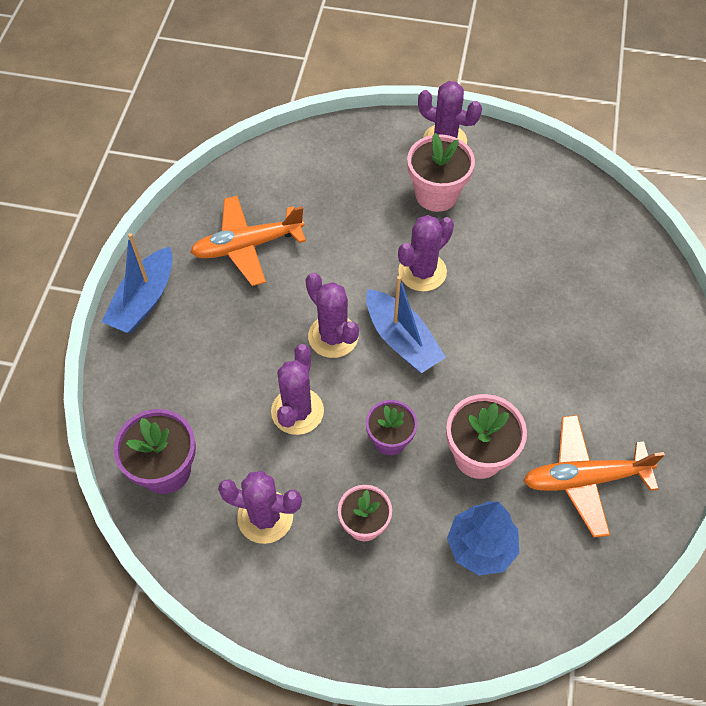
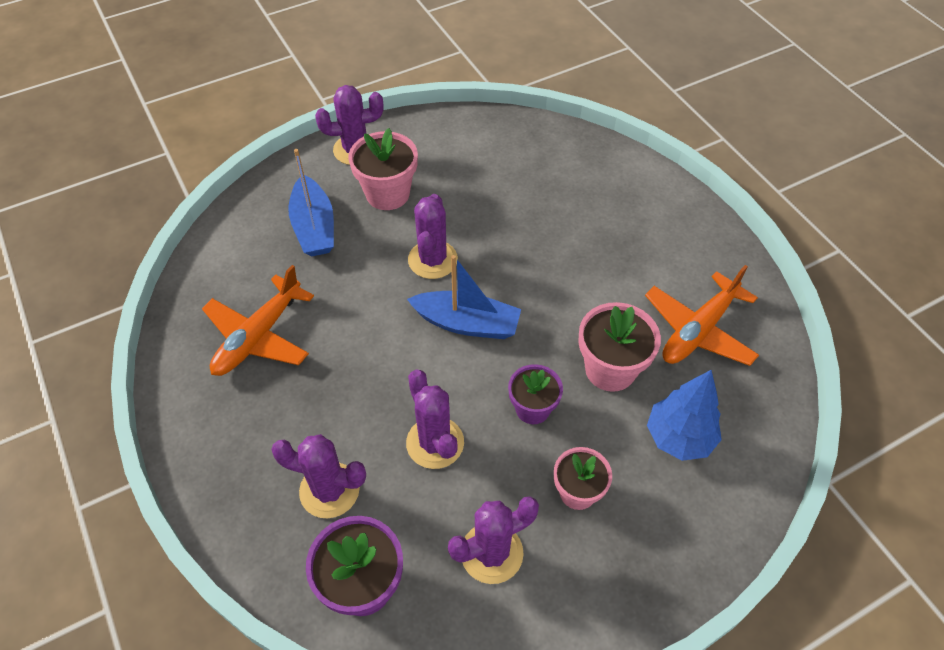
camera: 40 degrees left, 5 degrees down
(144, 300) = (199, 450): blue boat -> blue boat (314, 227)
(333, 336) = (407, 360): purple cactus -> purple cactus (329, 490)

